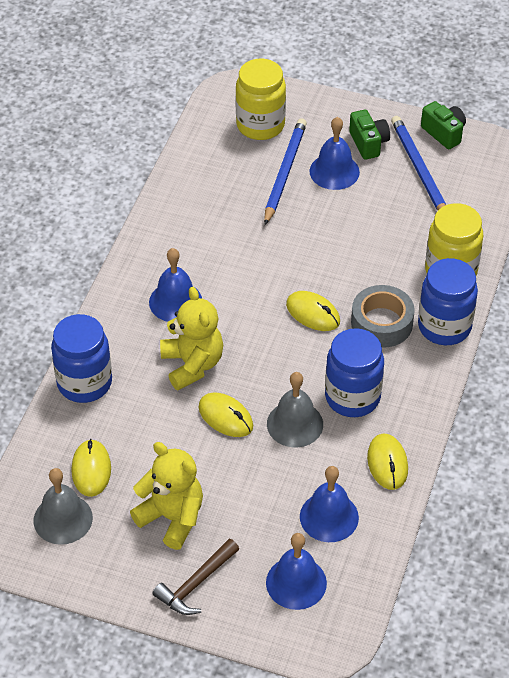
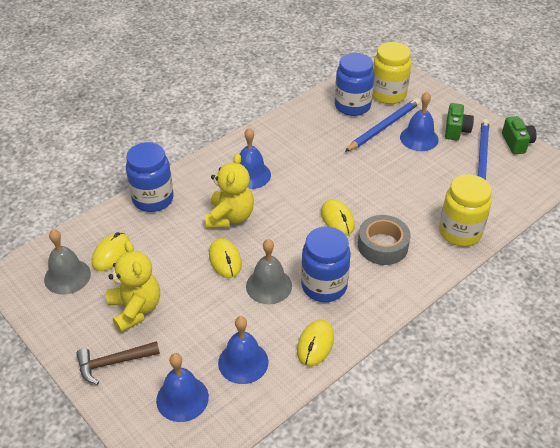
camera: 30 degrees right, 5 degrees down
(444, 327) = (428, 267): blue jar -> blue jar (352, 106)

